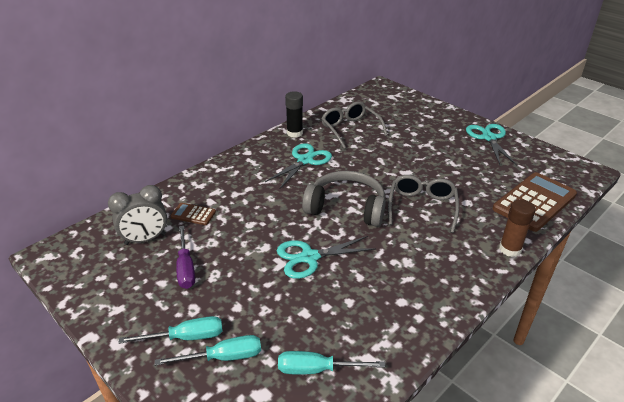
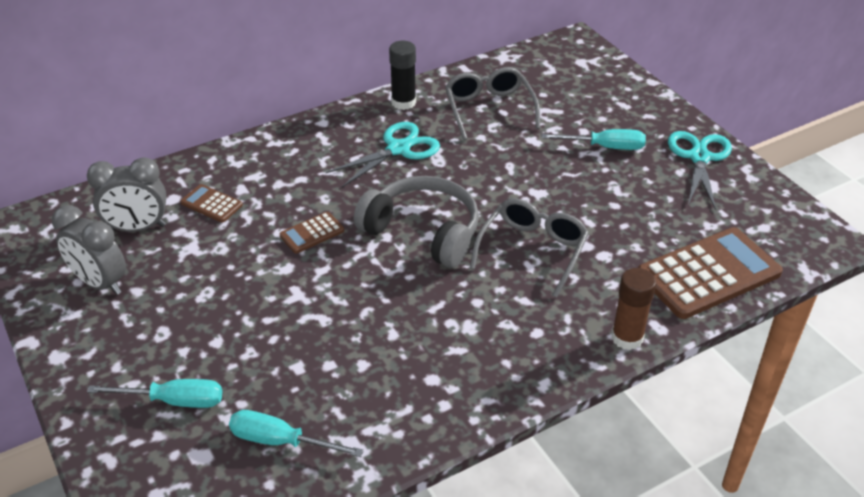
camera: 15 degrees right, 5 degrees up
(131, 282) = (100, 283): none -> grey clock
(186, 268) = (173, 277): purple screwdriver -> none
(186, 337) = (139, 366): turquoise screwdriver -> turquoise screwdriver (605, 147)
(272, 221) = (312, 233): none -> brown calculator
(309, 257) = (338, 294): turquoise scissors -> none

